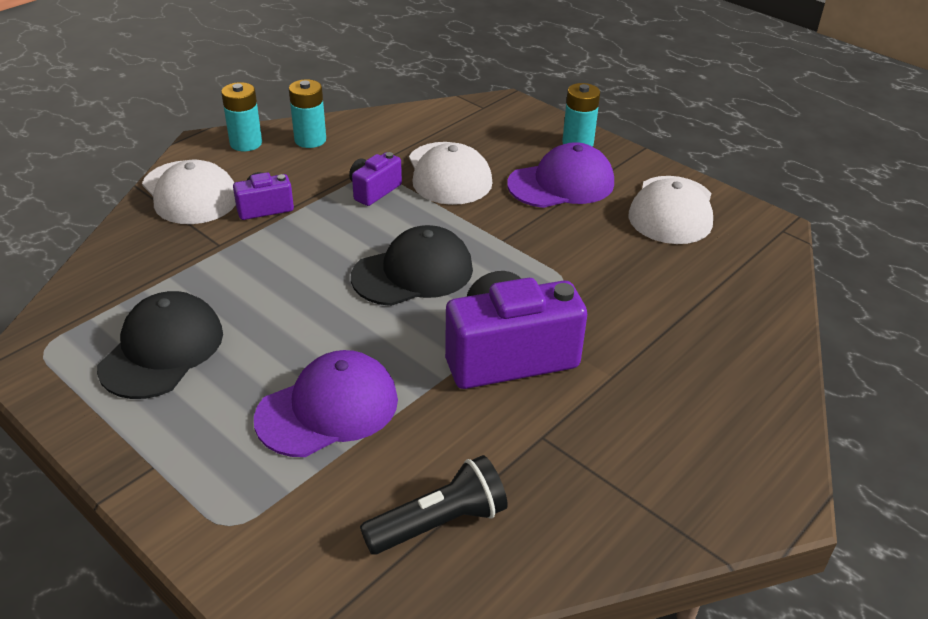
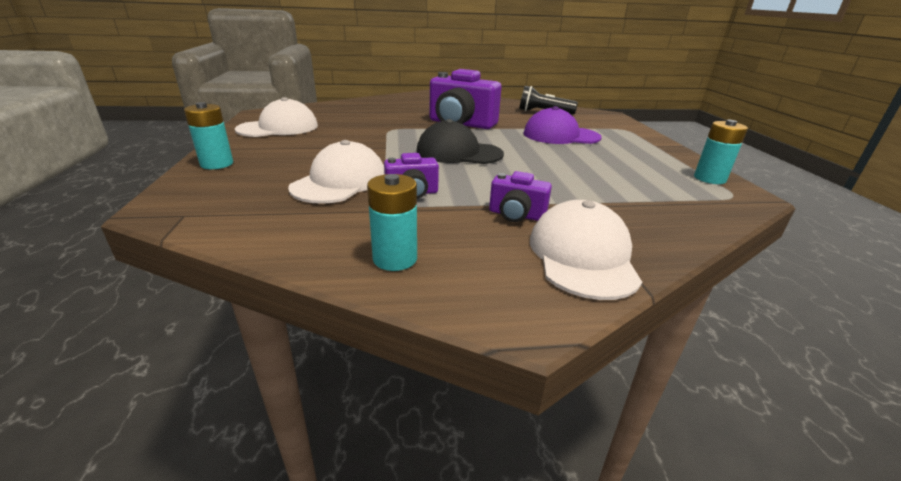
camera: 140 degrees left, 10 degrees down
(162, 350) = (643, 172): black cap -> none
(246, 143) = (471, 290): turquoise battery -> turquoise battery (709, 178)
(561, 183) = (291, 152): purple cap -> none

